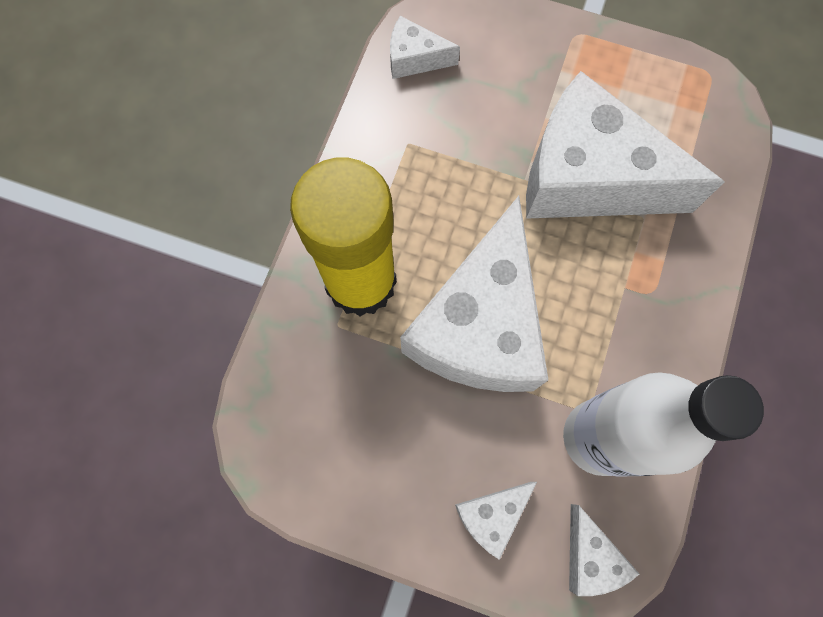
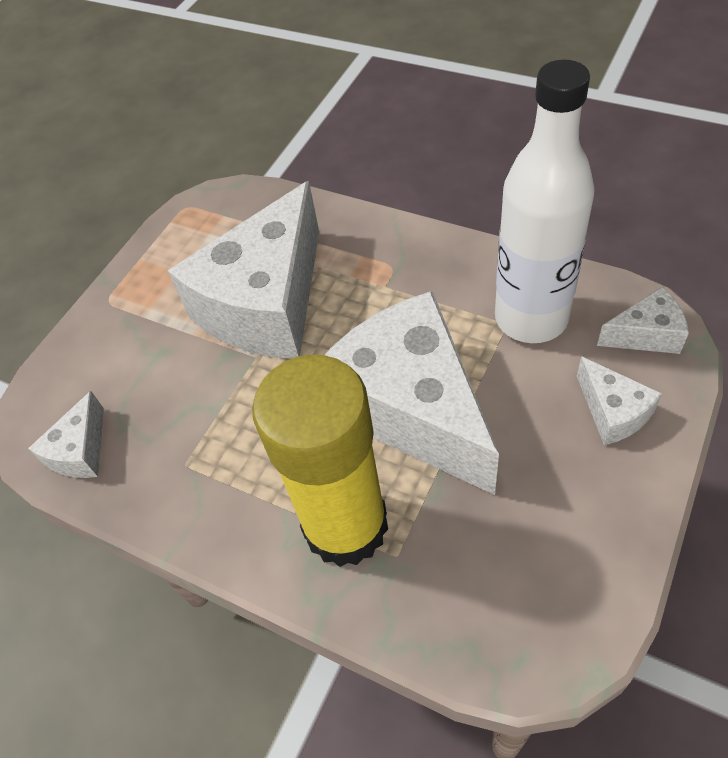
camera: 75 degrees left, 20 degrees down
(479, 326) = (411, 409): white cheese -> white cheese turned 150 degrees counterclockwise

